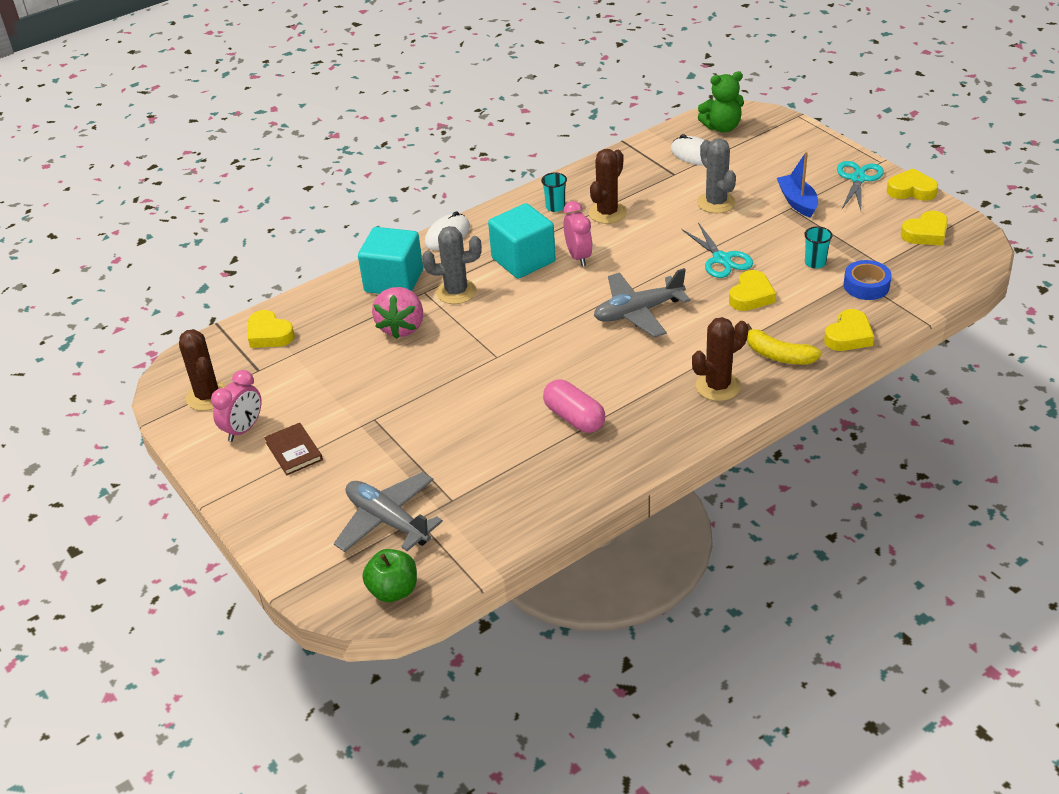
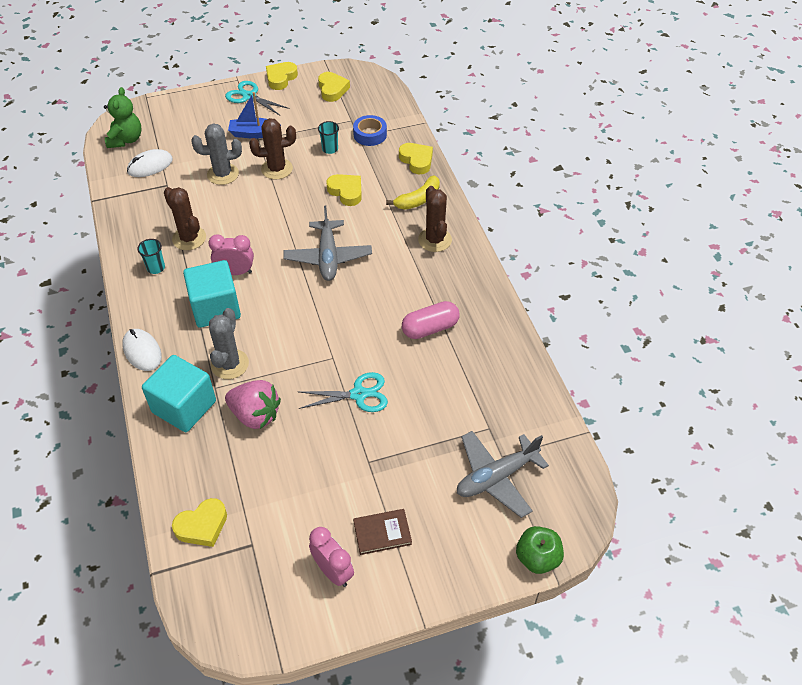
camera: 75 degrees left, 10 degrees up
(208, 396) = (268, 597): brown cactus -> brown cactus (277, 169)
(393, 590) = (574, 489): green apple -> green apple (537, 558)
(721, 259) = (294, 193): turquoise scissors -> turquoise scissors (359, 394)

